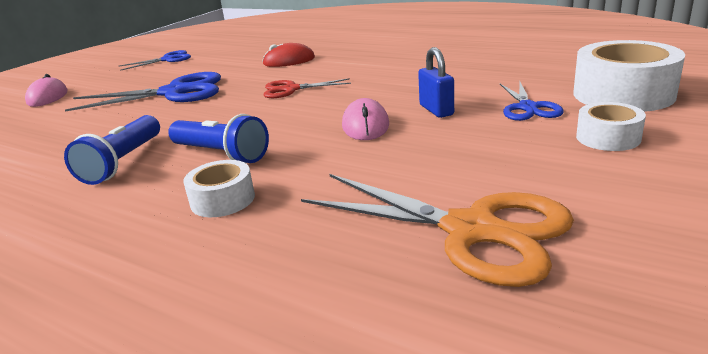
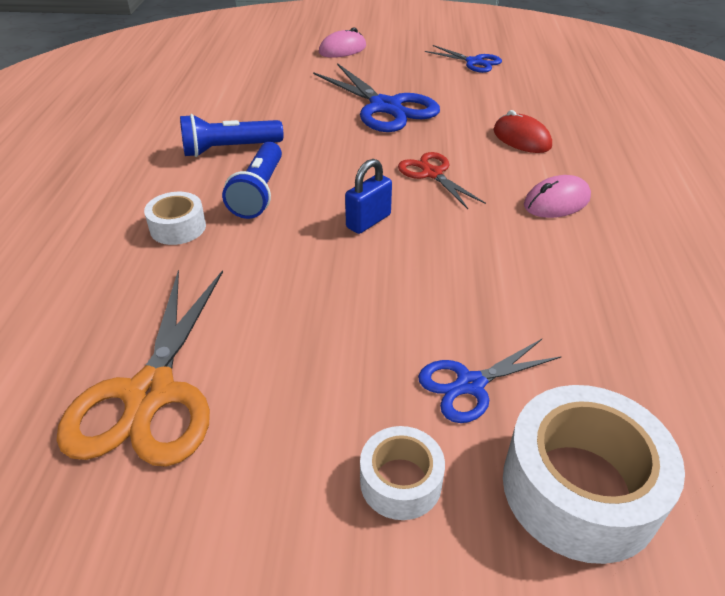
camera: 60 degrees right, 15 degrees up
(365, 125) = (356, 259): pink mouse -> pink mouse (556, 202)
(436, 110) = (423, 301): blue padlock -> blue padlock (368, 221)

